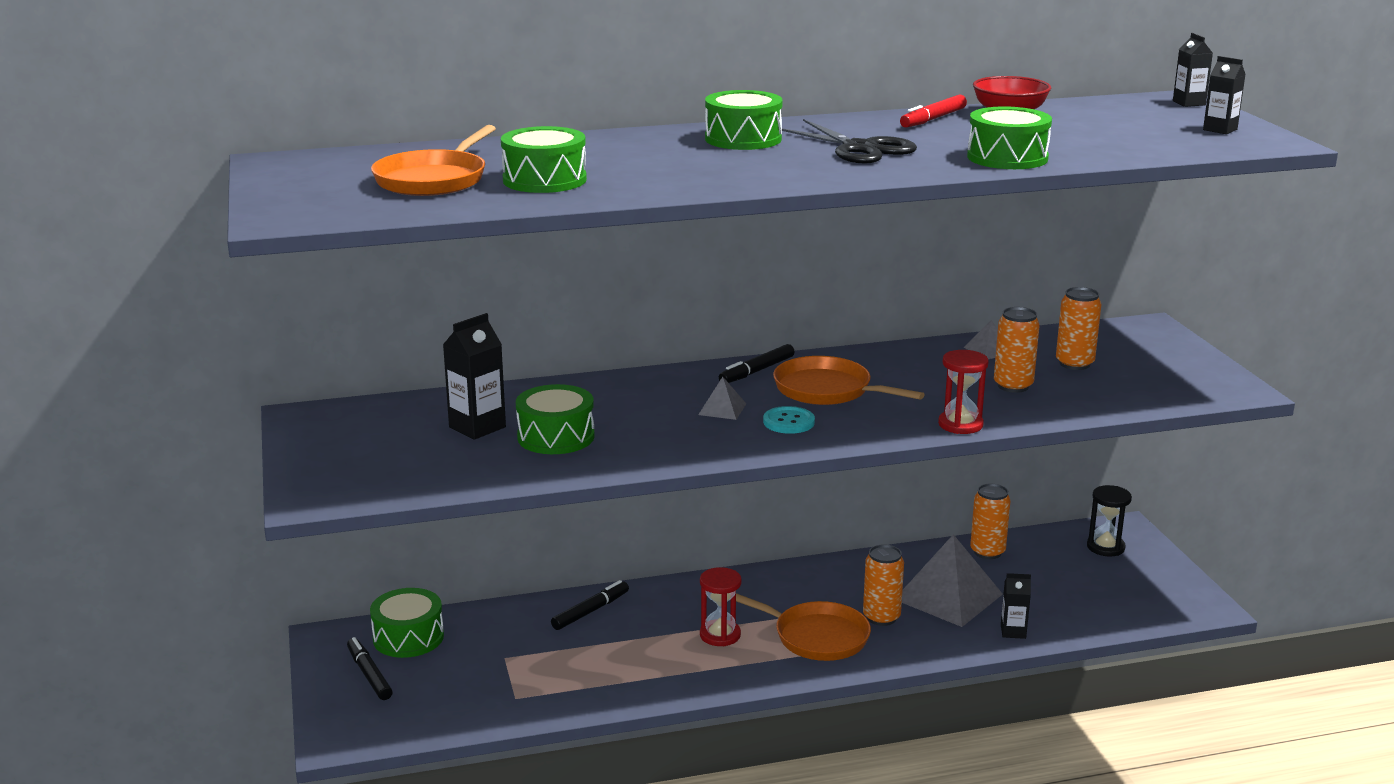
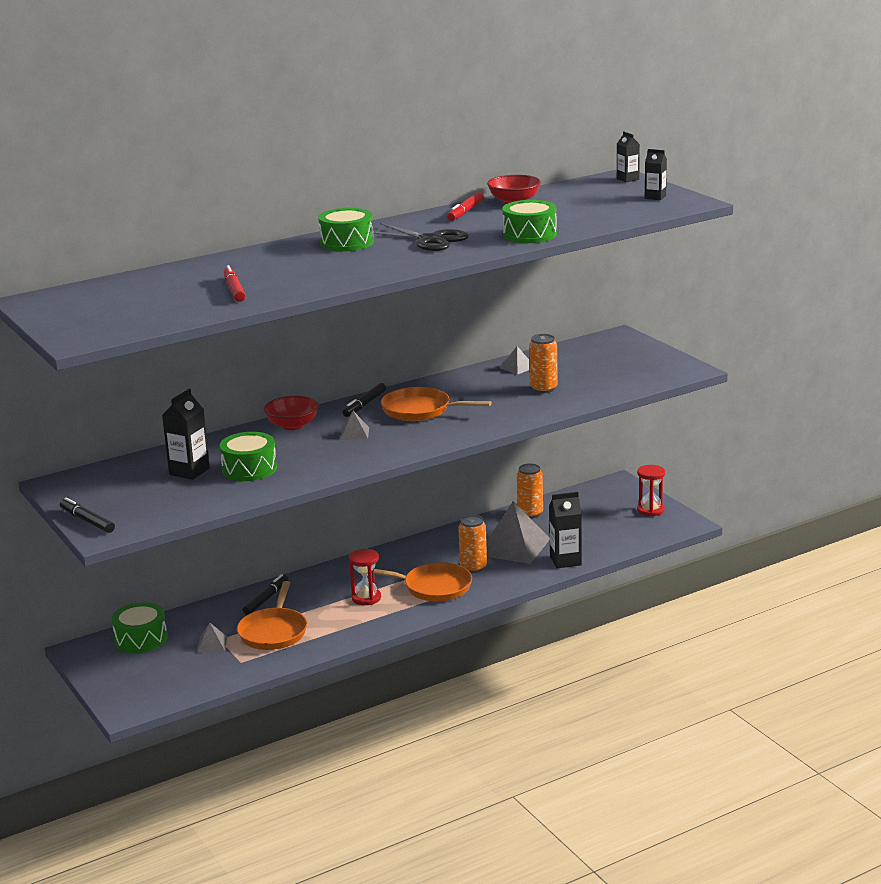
camera: 15 degrees left, 0 degrees up
(369, 674) = (126, 667): black marker -> black marker (87, 521)
(433, 180) = (157, 299): orange pan -> orange pan (273, 632)
(491, 663) = (212, 644): none -> grey pyramid
(544, 180) = (234, 290): green drum -> red marker
(647, 385) = (292, 425): none -> red bowl
(788, 422) = (404, 435): turquoise button -> none
(960, 424) = (519, 419): red hourglass -> red hourglass (650, 510)
(1013, 631) = (565, 561): black carton -> black carton, size x1.60
(1074, 364) = (578, 368): orange can -> none
(1105, 547) = (609, 497): black hourglass -> none

